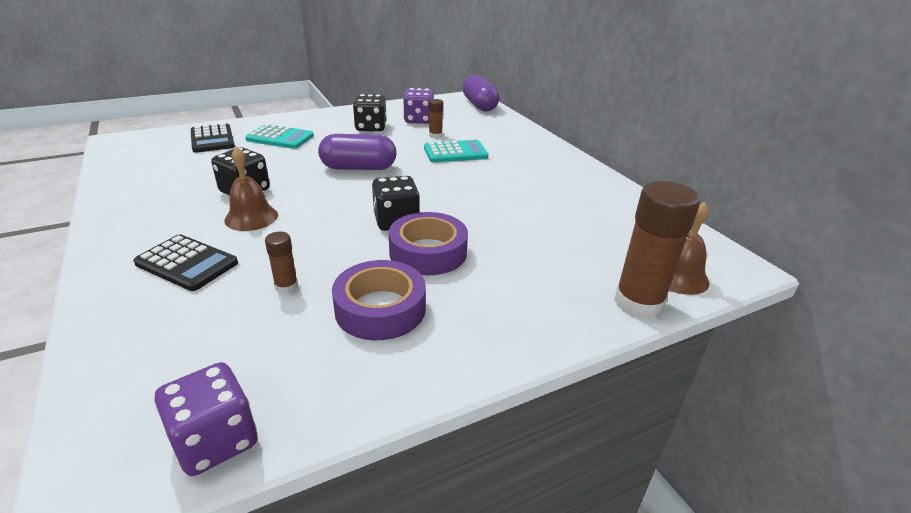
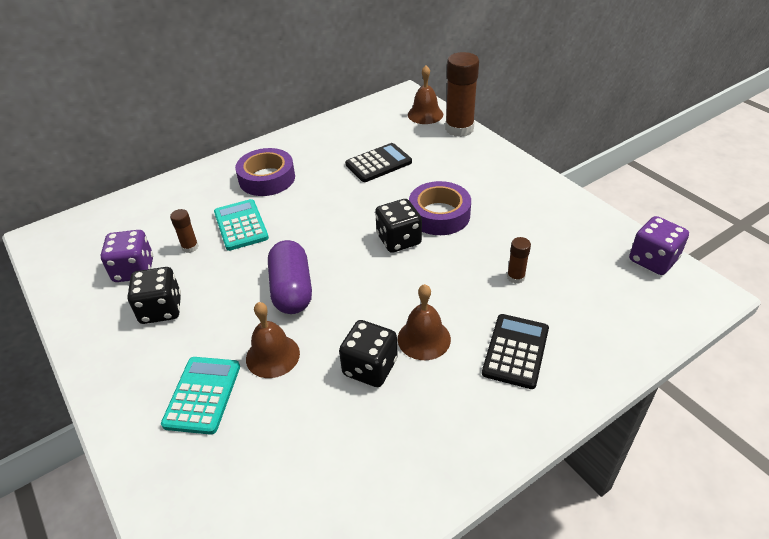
camera: 95 degrees left, 10 degrees up
(212, 139) = (211, 481): black calculator -> black calculator (378, 163)
(293, 158) = (272, 356): none -> brown bell
(380, 309) = (516, 225): purple tape -> purple tape (267, 178)
(479, 105) = (80, 225): purple capsule -> none

